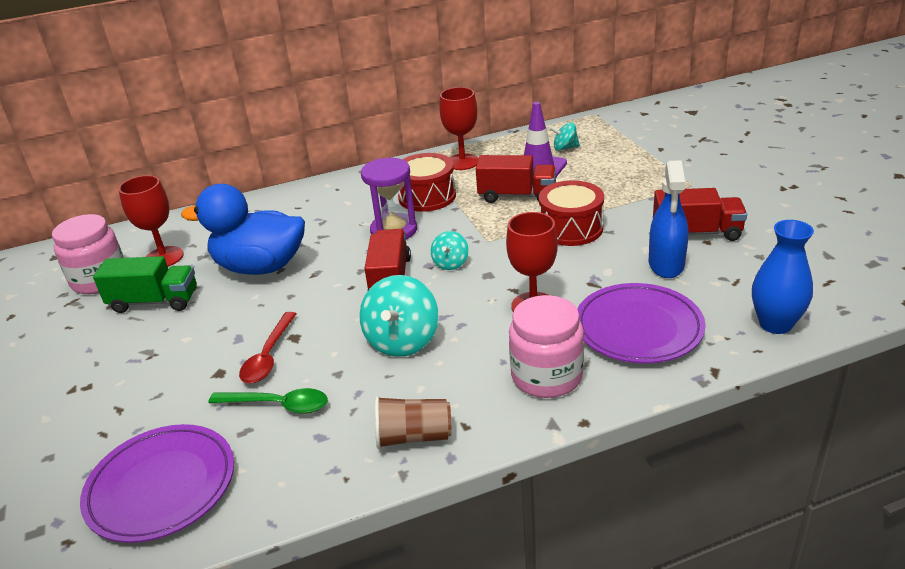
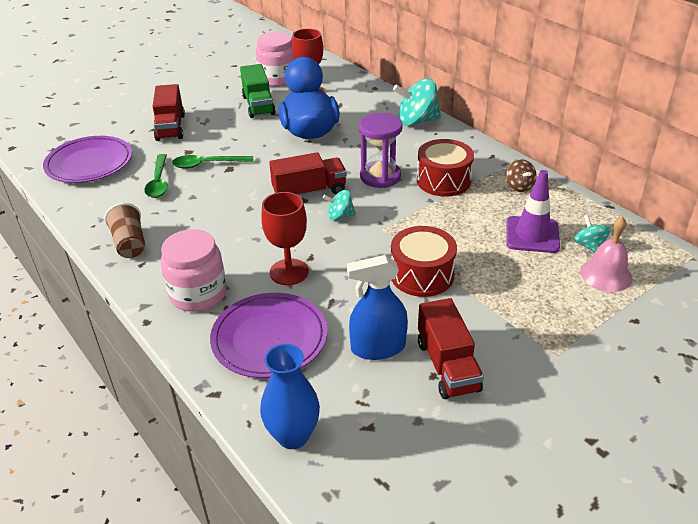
camera: 70 degrees right, 5 degrees up
(268, 356) = (207, 164): red spoon -> green spoon
(402, 341) = (232, 215): turquoise spinning top -> turquoise spinning top (417, 121)
(462, 162) = (519, 186): red goblet -> brown spinning top
(517, 196) = (469, 231): red truck -> red truck (170, 127)
(604, 148) = (606, 275): none -> pink bell

